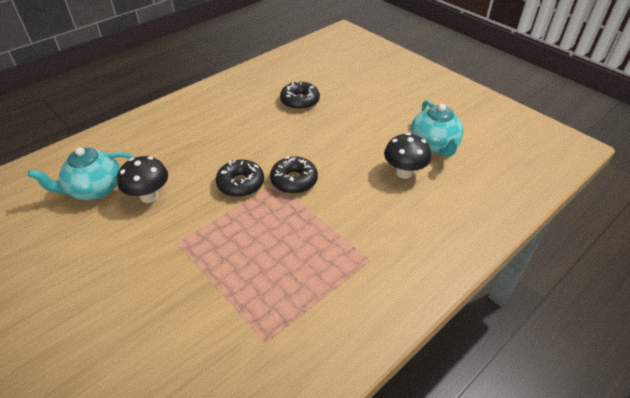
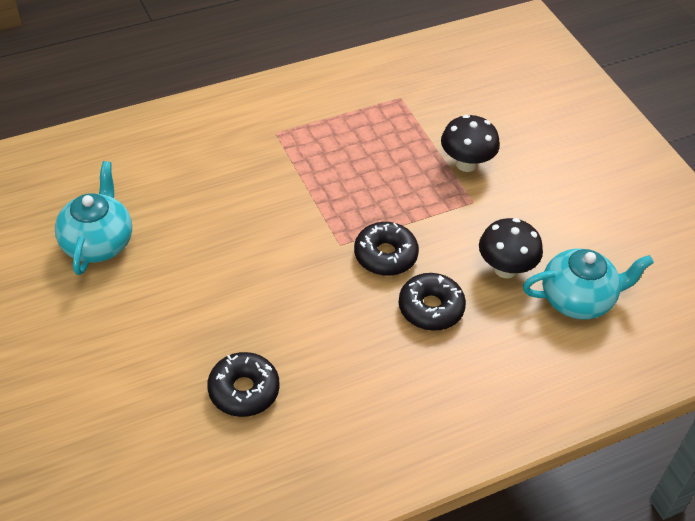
camera: 165 degrees left, 5 degrees up
(294, 180) = (316, 241): black donut -> black donut (431, 308)
(404, 173) = (170, 214): black mushroom -> black mushroom (466, 164)

